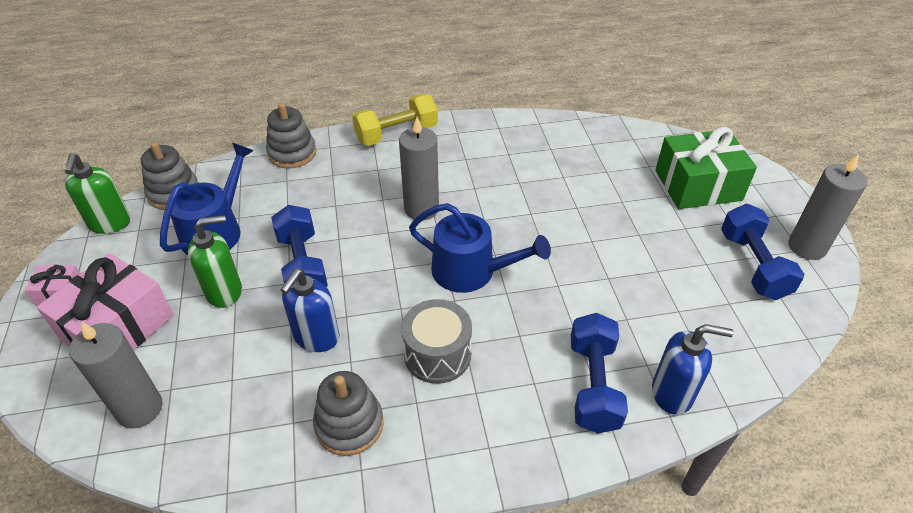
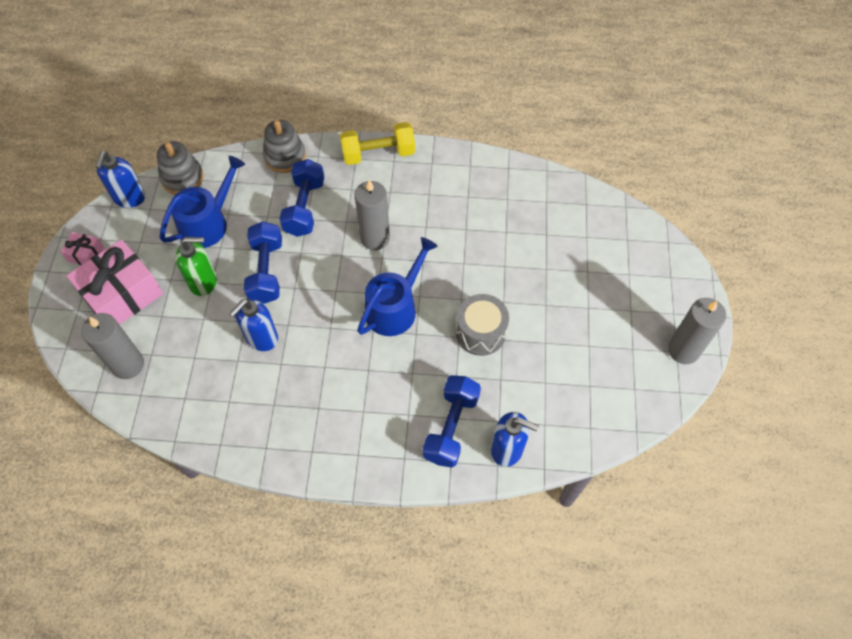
camera: 15 degrees right, 15 degrees up
(110, 223) = (129, 198): green soap dispenser -> blue soap dispenser
(349, 424) = (266, 413): grey stacking toy -> none
(437, 354) = (345, 374): grey drum -> grey drum (480, 333)
(471, 271) = (395, 307): blue watering can -> blue watering can turned 90 degrees counterclockwise
(697, 185) = (620, 267): green gift -> none
(753, 265) = (627, 356): blue dumbbell -> blue dumbbell (304, 207)

